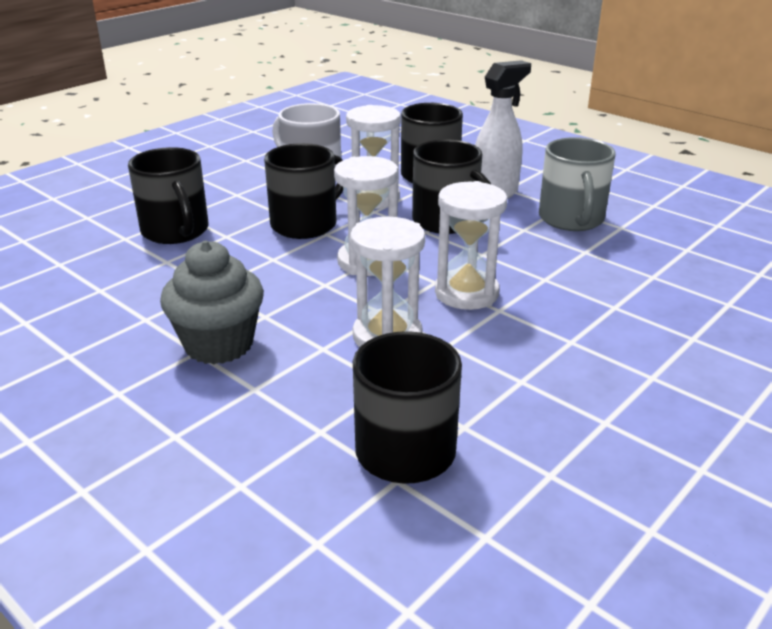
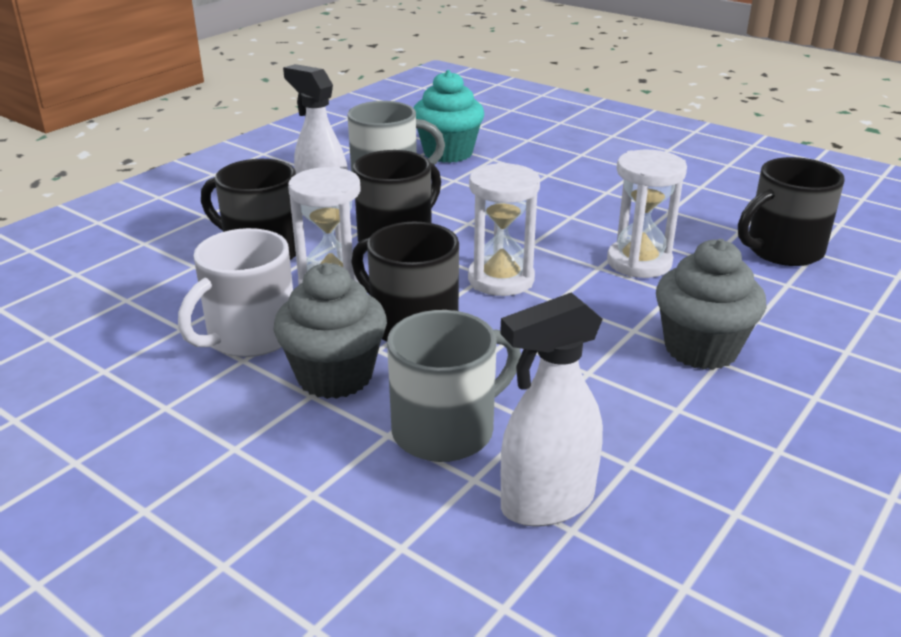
camera: 95 degrees left, 0 degrees up
(86, 257) = (546, 503): none -> white spray bottle
(176, 231) = (446, 430): black mug -> grey mug
(253, 200) = (335, 376): none -> grey cupcake
(466, 293) = (548, 229): white hourglass -> none
(659, 251) = (448, 153): none -> turquoise cupcake

